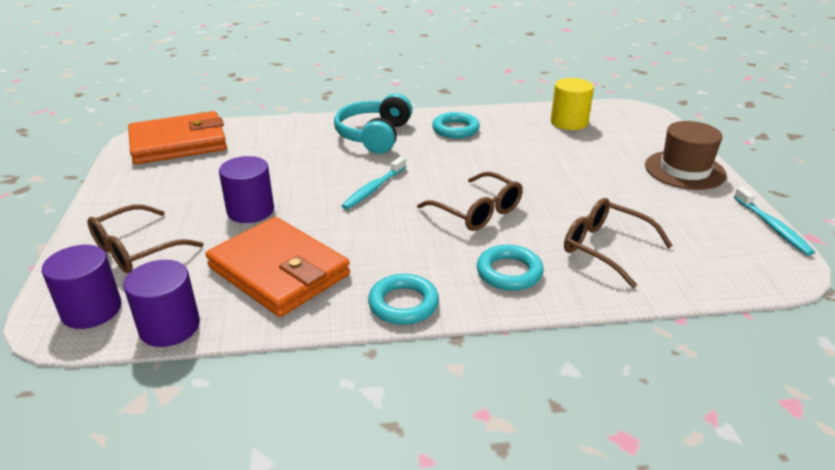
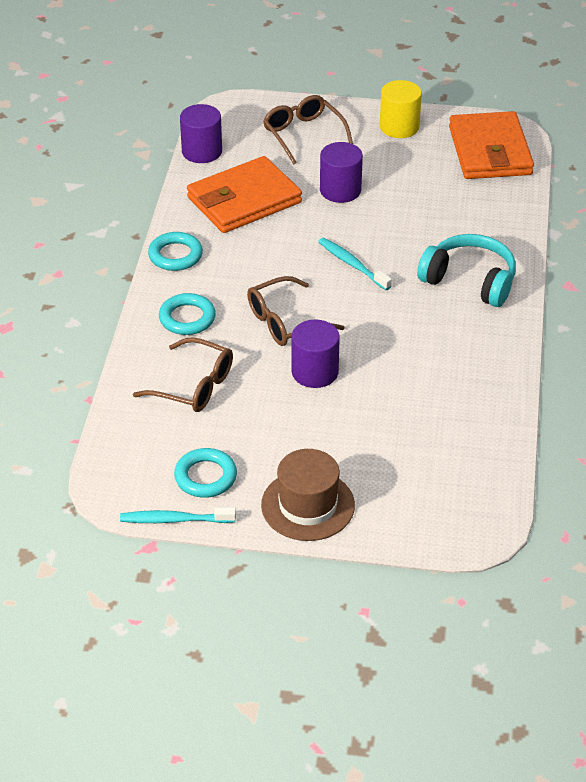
camera: 105 degrees right, 10 degrees up
(91, 310) = (236, 120): purple cylinder -> purple cylinder (315, 372)
(455, 129) = (469, 346): turquoise ring -> turquoise ring (205, 477)
(569, 122) = (462, 450): yellow cylinder -> yellow cylinder (399, 127)
(605, 248) = (194, 386): brown glasses -> brown glasses turned 60 degrees clockwise

